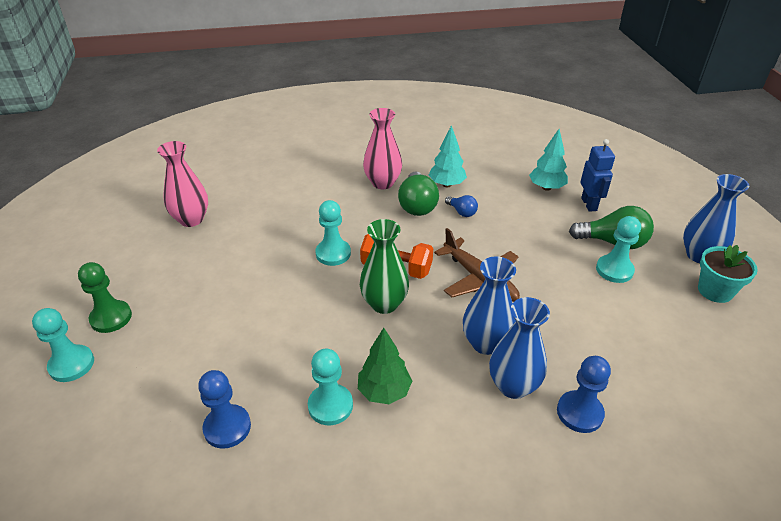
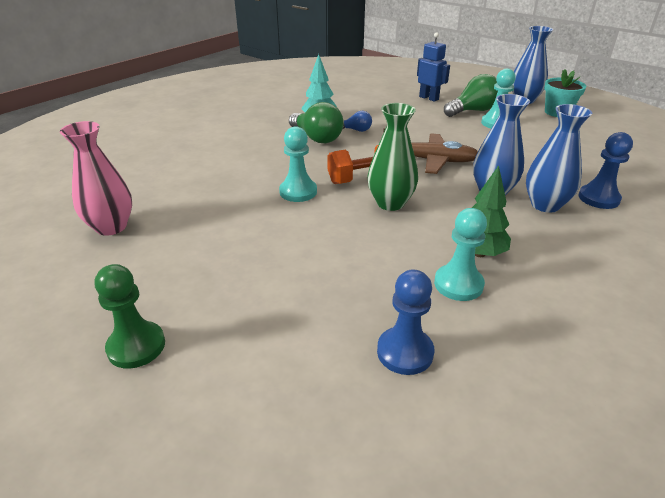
camera: 40 degrees left, 5 degrees down
(71, 364) = (149, 415): turquoise pawn -> none
(382, 183) = (267, 135): pink vase -> none
(546, 188) = (389, 99): turquoise tree -> none

